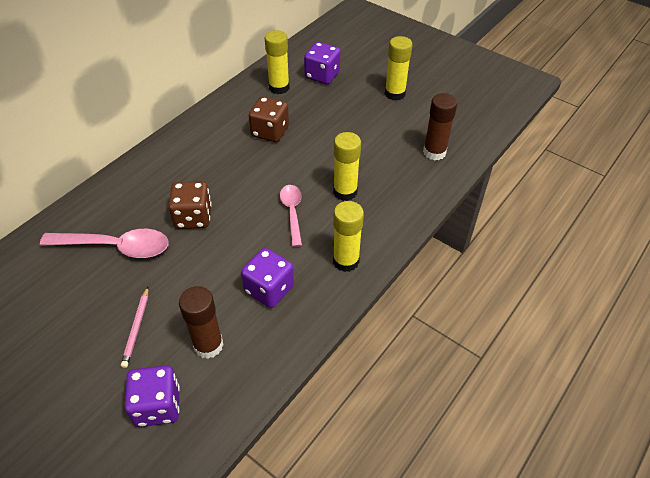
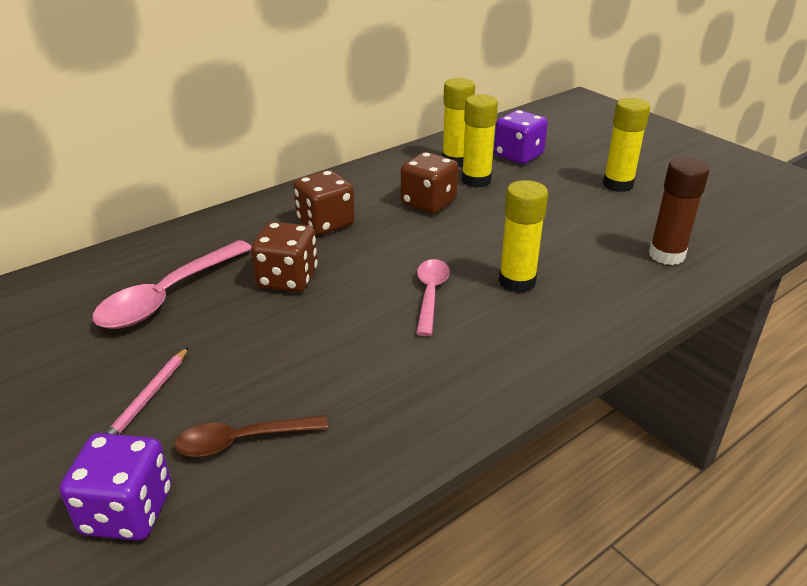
camera: 15 degrees right, 15 degrees down
(116, 247) = (168, 296): pink spoon -> pink spoon turned 105 degrees clockwise
(203, 163) = (325, 223): none -> brown dice
(208, 345) = (242, 441): brown glue stick -> brown spoon
(269, 289) = (363, 383): purple dice -> none
(346, 261) = (495, 367): yellow glue stick -> yellow glue stick (476, 180)

